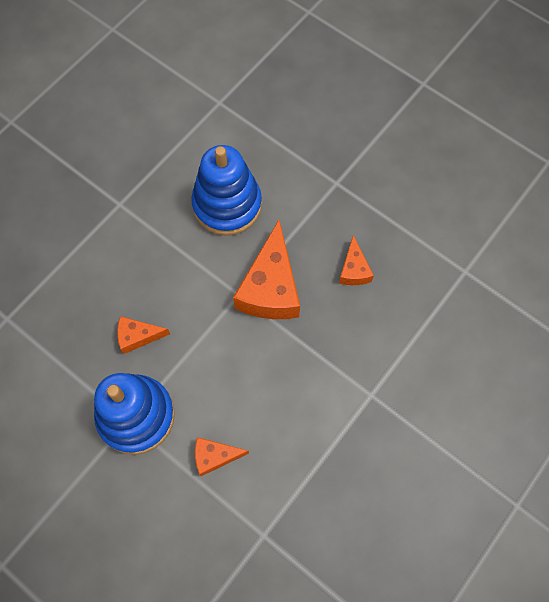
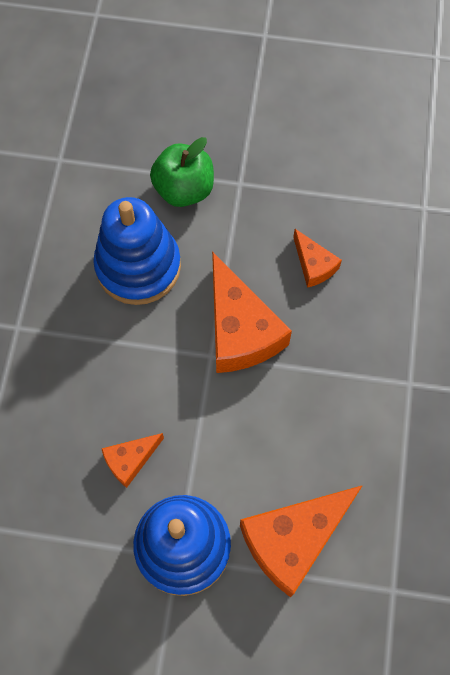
camera: 30 degrees left, 0 degrees up
(215, 456) = (293, 539): orange cheese -> orange cheese, size x1.94
(293, 167) = (184, 189): none -> green apple

